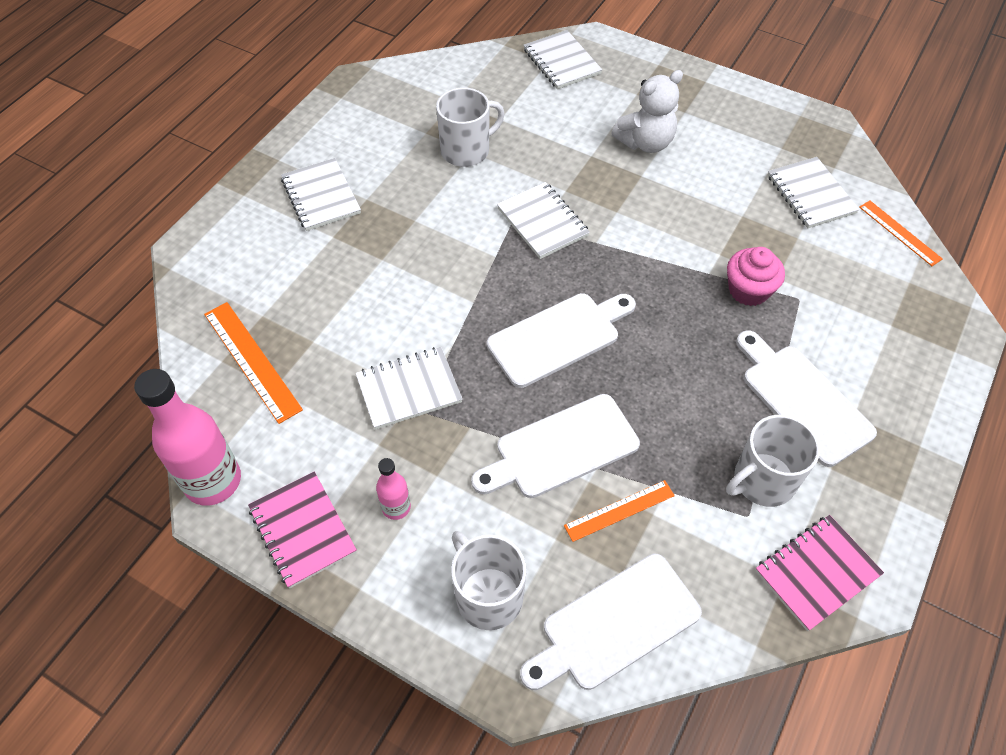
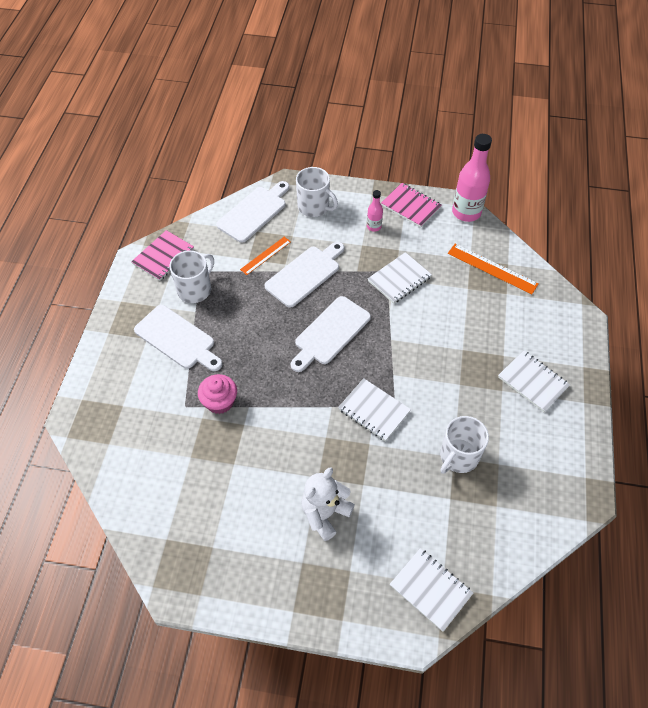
camera: 160 degrees right, 0 degrees up
(811, 194) = (184, 502): white notebook -> none
(899, 233) = (114, 486): orange ruler -> none

